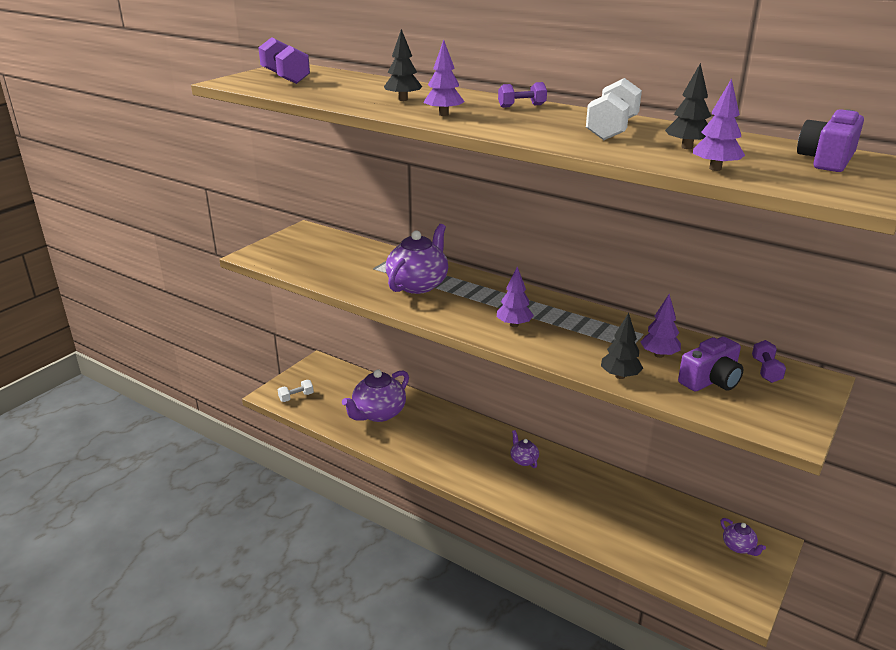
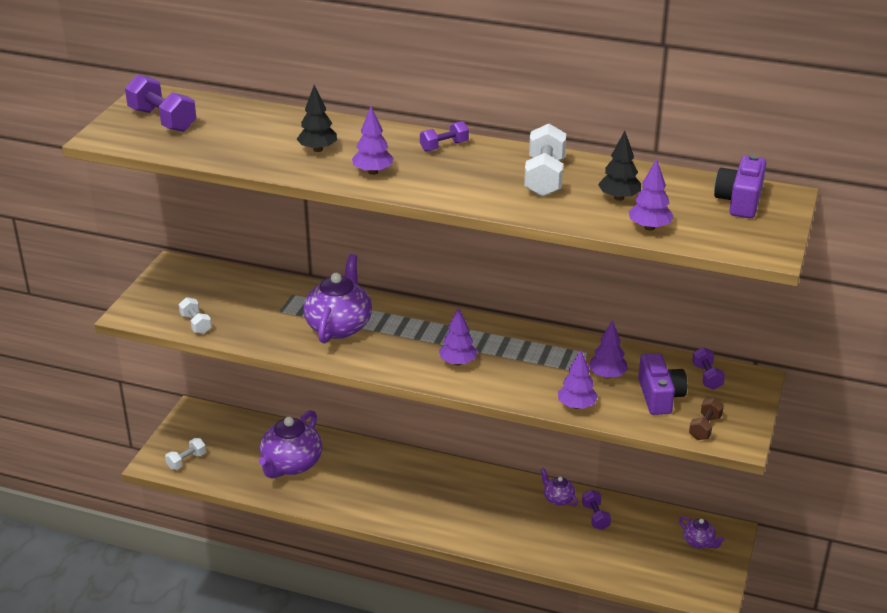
camera: 15 degrees left, 5 degrees up
(299, 268) = (196, 324): none -> white dumbbell
(523, 460) = (468, 490): purple teapot -> purple teapot (558, 499)
(620, 376) = (576, 406): black tree -> purple tree
(637, 504) = (595, 517): none -> purple dumbbell
(710, 380) = (659, 396): purple camera -> purple camera turned 45 degrees counterclockwise
(756, 416) = (705, 427): none -> brown dumbbell

